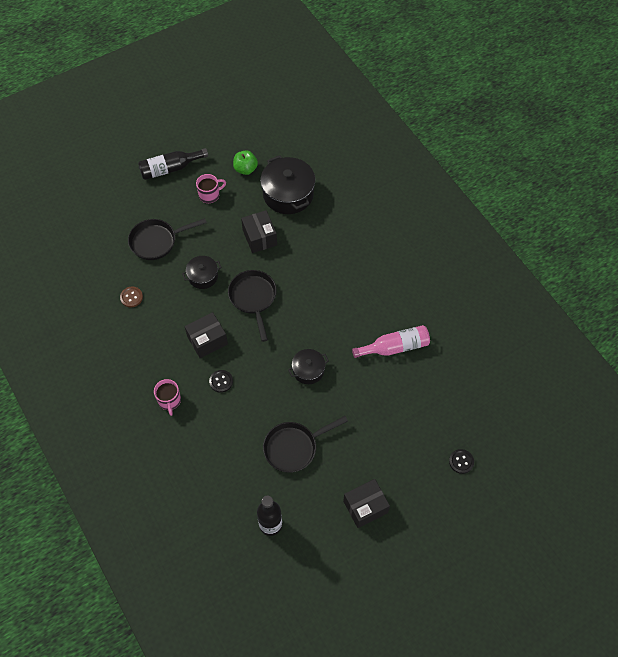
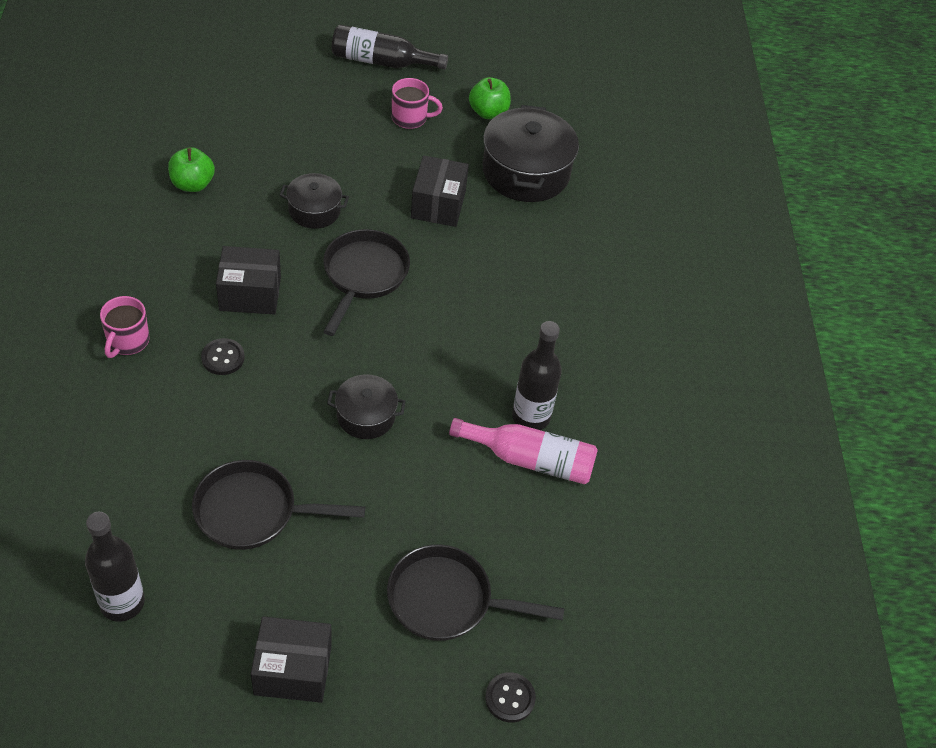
camera: 25 degrees right, 10 degrees down
(131, 297) = (192, 184): brown button -> green apple
(156, 241) = (287, 136): black pan -> black pan (447, 600)
(381, 326) = (531, 417): none -> black bottle

